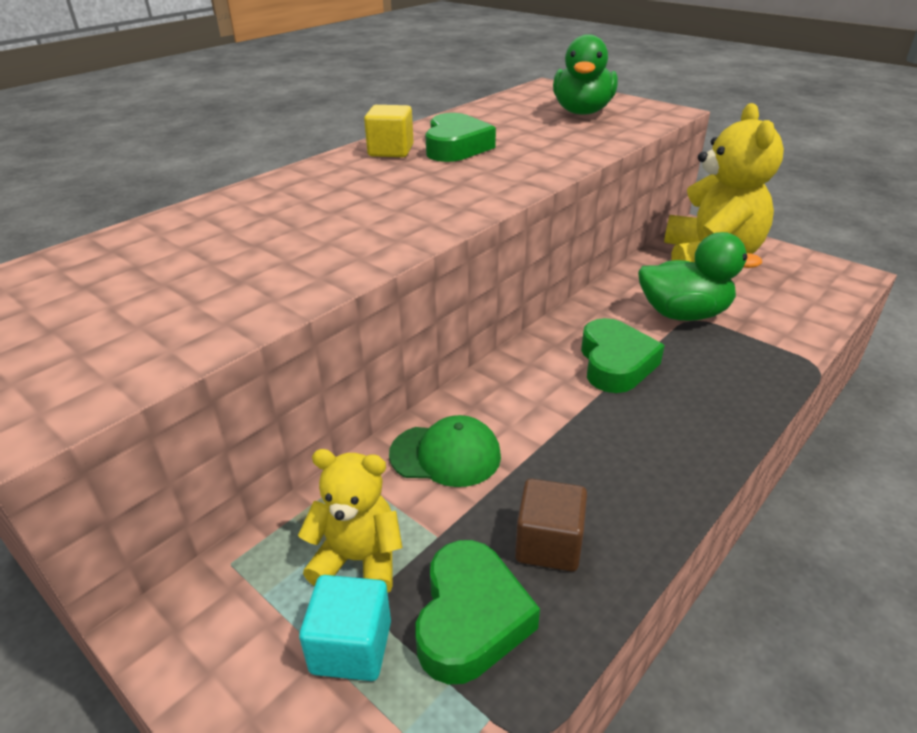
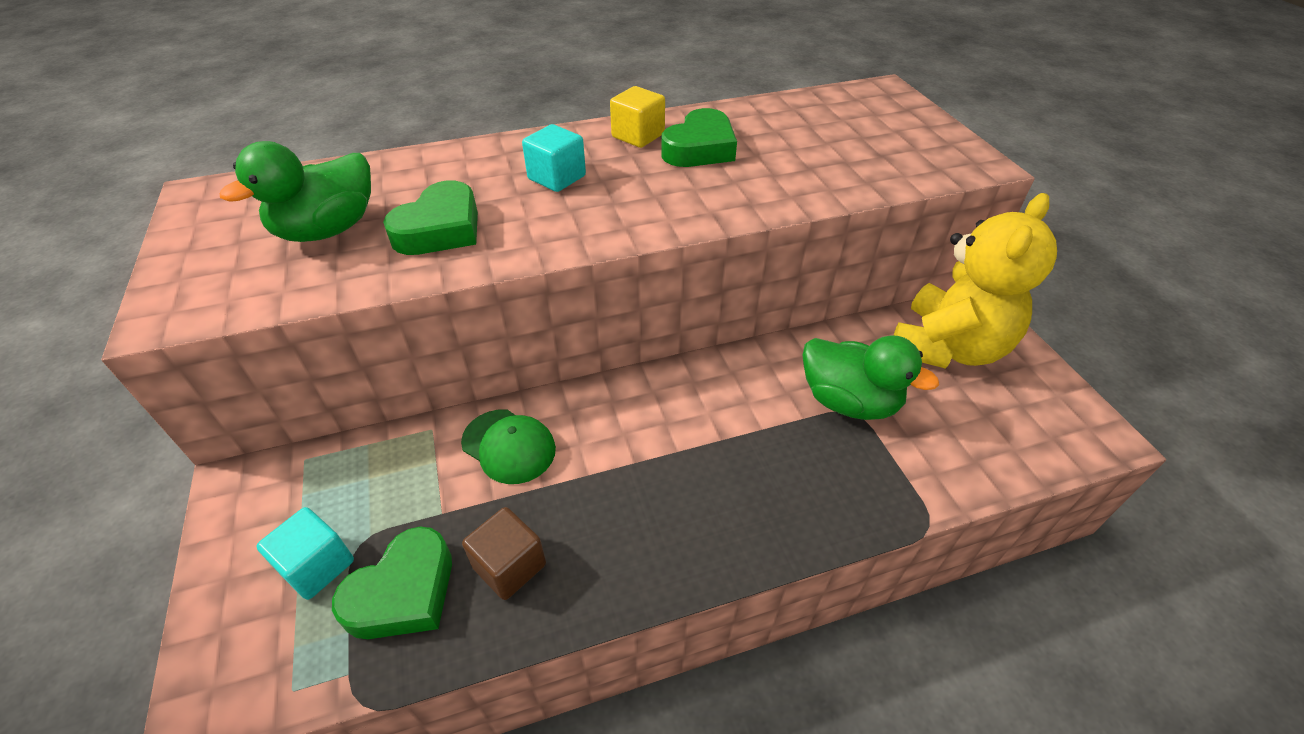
camera: 30 degrees right, 10 degrees up
(355, 193) = (557, 177): none -> turquoise cube
(358, 560) = (377, 502): yellow teddy bear -> none
(582, 112) = (878, 138): green duck -> green duck (328, 230)
(615, 363) = (727, 425): green heart -> green heart (440, 229)

